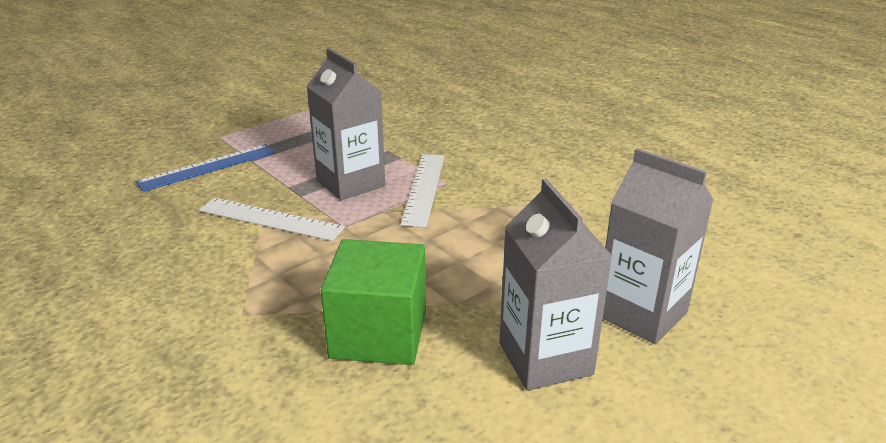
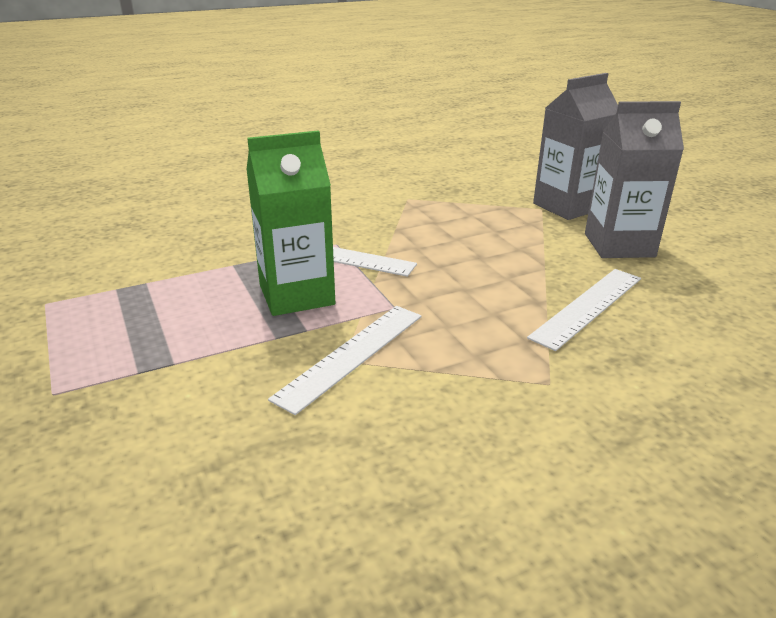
camera: 75 degrees left, 0 degrees up
(208, 167) = (157, 406): blue ruler -> none
(350, 183) = (296, 295): grey carton -> green carton
(378, 334) = (587, 307): green cube -> white ruler

